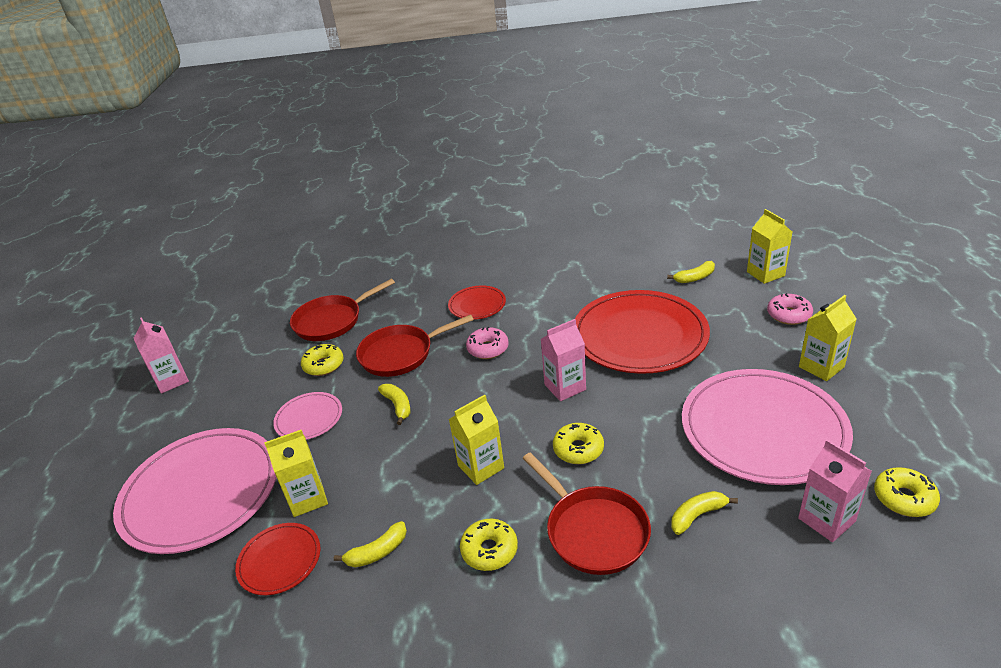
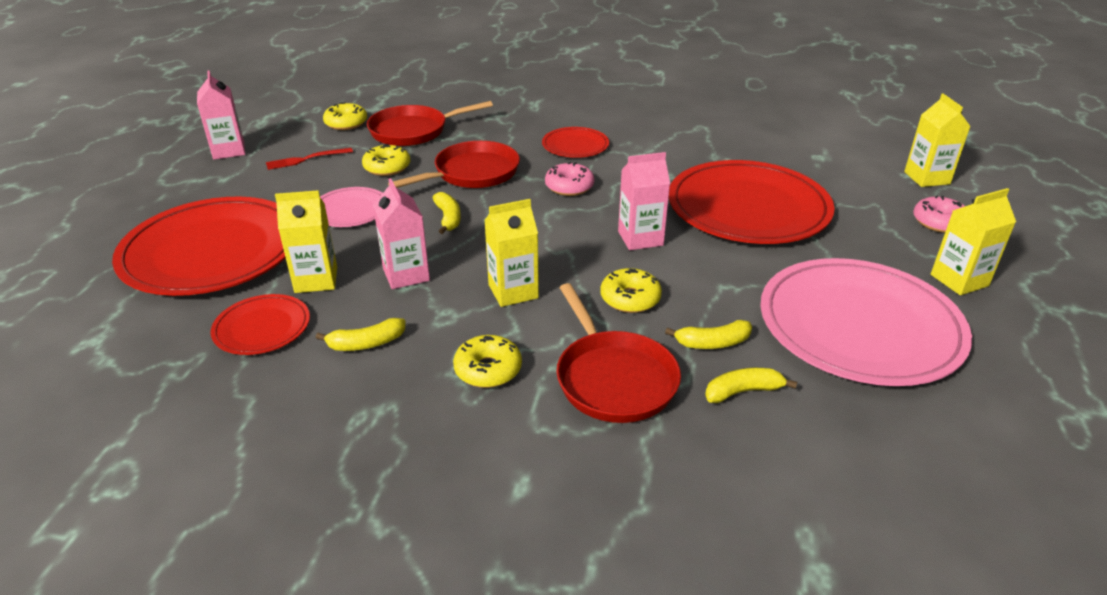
camera: 10 degrees right, 0 degrees up
(201, 492) = (212, 251): pink plate -> red plate
(247, 373) = (306, 159): none -> red fork
(400, 354) = (472, 173): red pan -> red pan turned 150 degrees clockwise
(694, 278) = (838, 166): yellow banana -> yellow banana (712, 343)
(826, 520) = (902, 432): pink carton -> pink carton (406, 274)
(904, 498) = (1012, 432): yellow donut -> yellow donut (346, 123)

